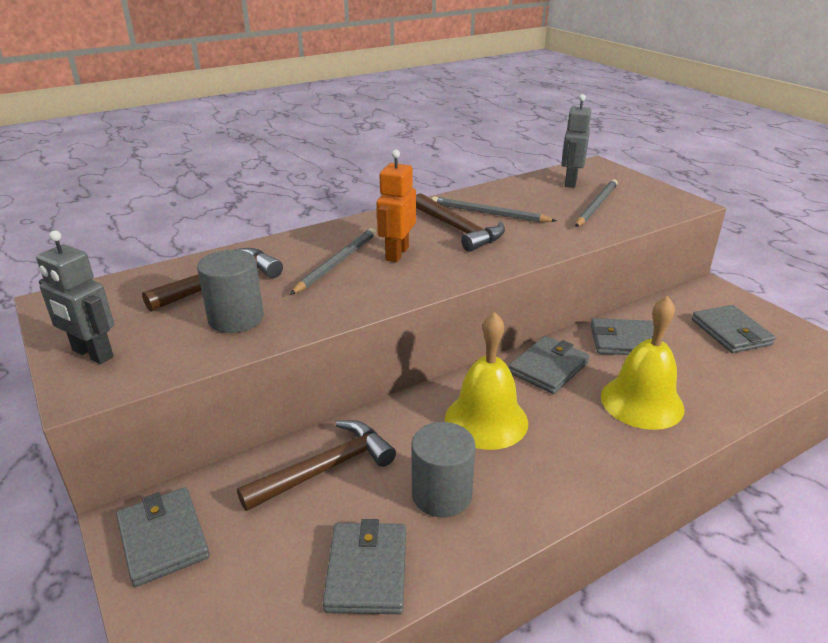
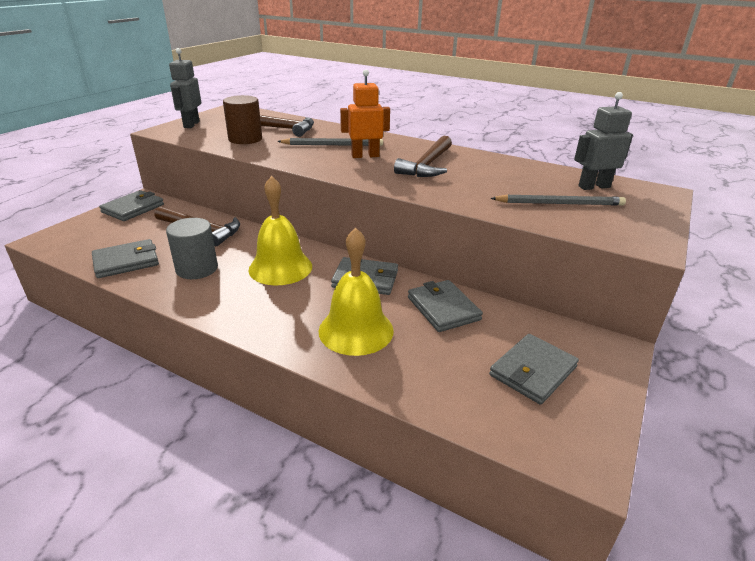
camera: 60 degrees right, 0 degrees up
(236, 318) = (245, 139): grey cylinder -> brown cylinder
(488, 213) = (472, 169): grey pencil -> none

